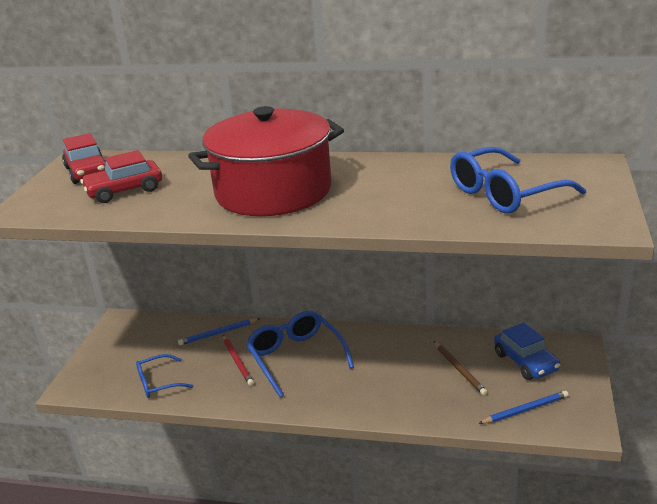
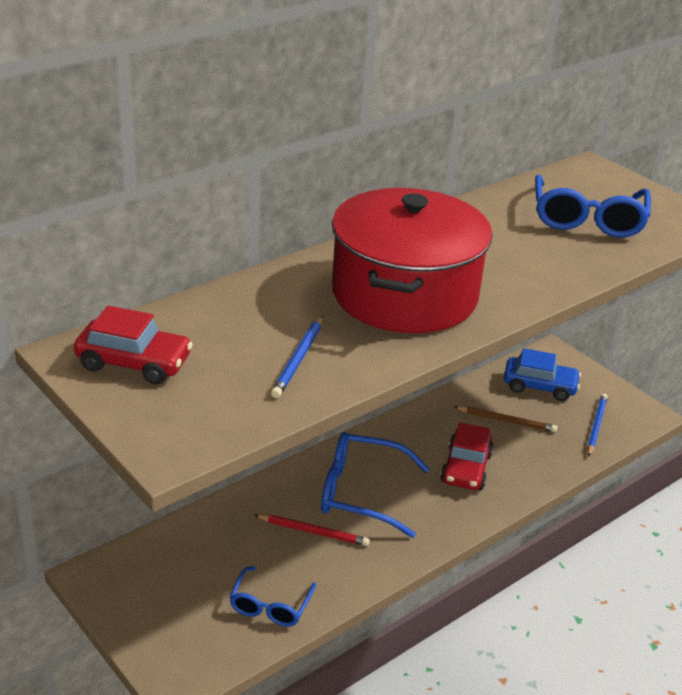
camera: 55 degrees left, 5 degrees up
(124, 190) = (244, 363): red car -> red car (466, 468)
(218, 333) = (241, 517): blue pencil -> blue pencil (298, 359)

